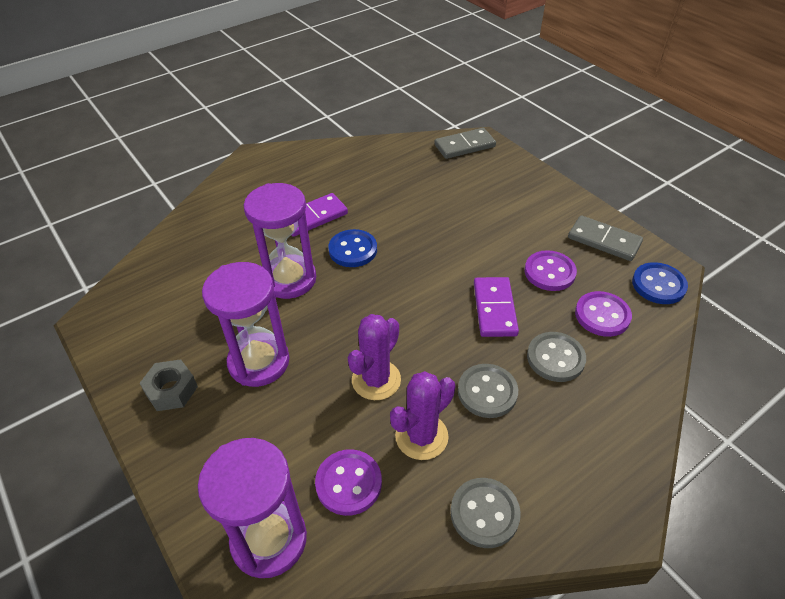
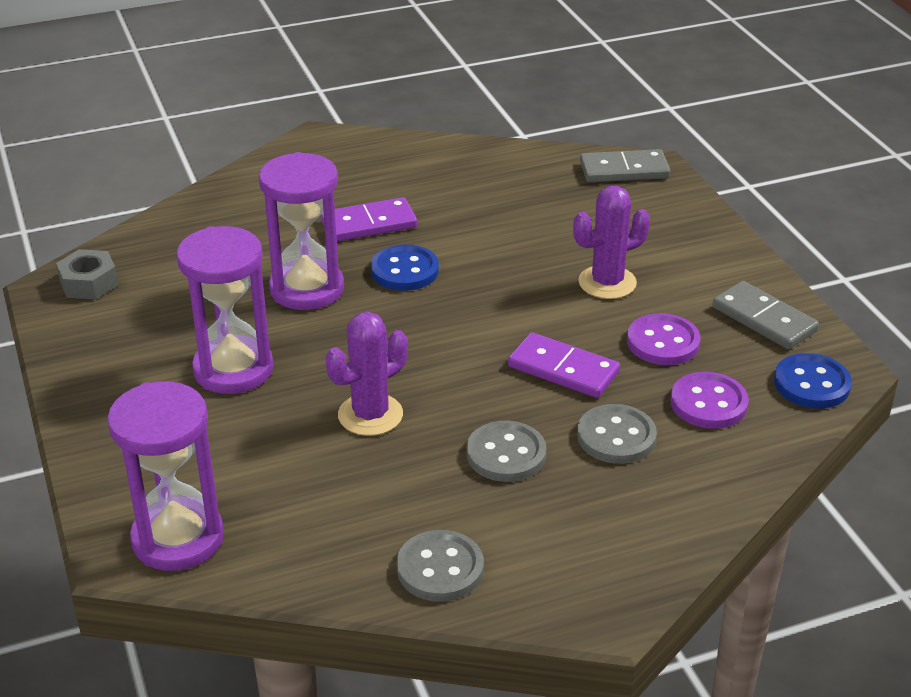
camera: 15 degrees right, 10 degrees down
(171, 390) = (119, 378): grey nut -> grey nut (89, 283)
(348, 483) = (291, 507): purple button -> none
(421, 436) = (400, 481): purple cactus -> purple cactus (607, 282)
(495, 309) = (563, 369): purple domino -> purple domino turned 75 degrees counterclockwise

